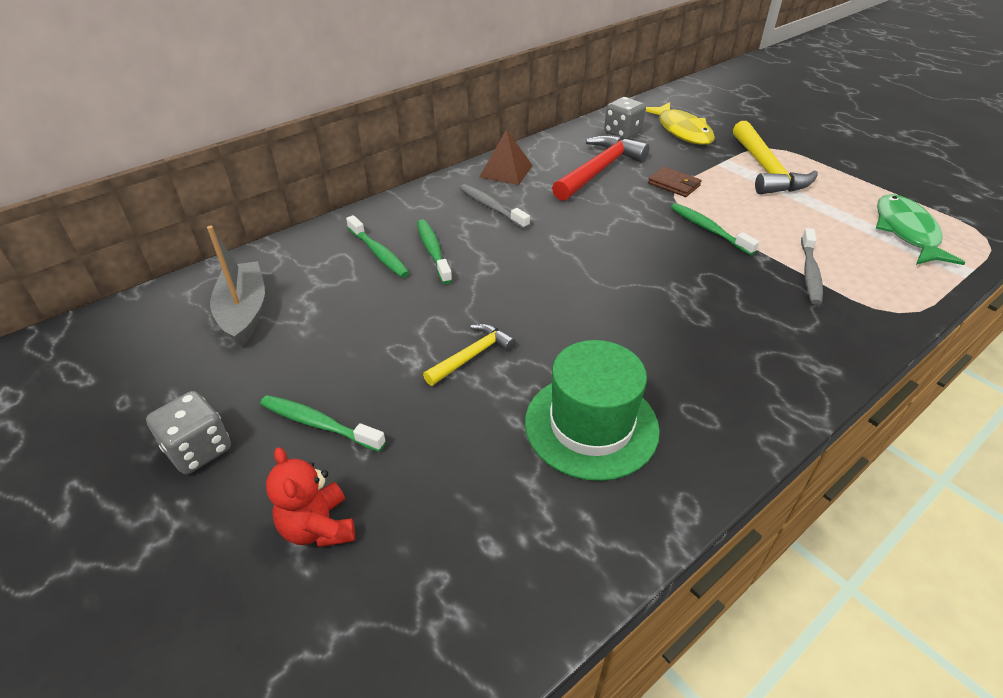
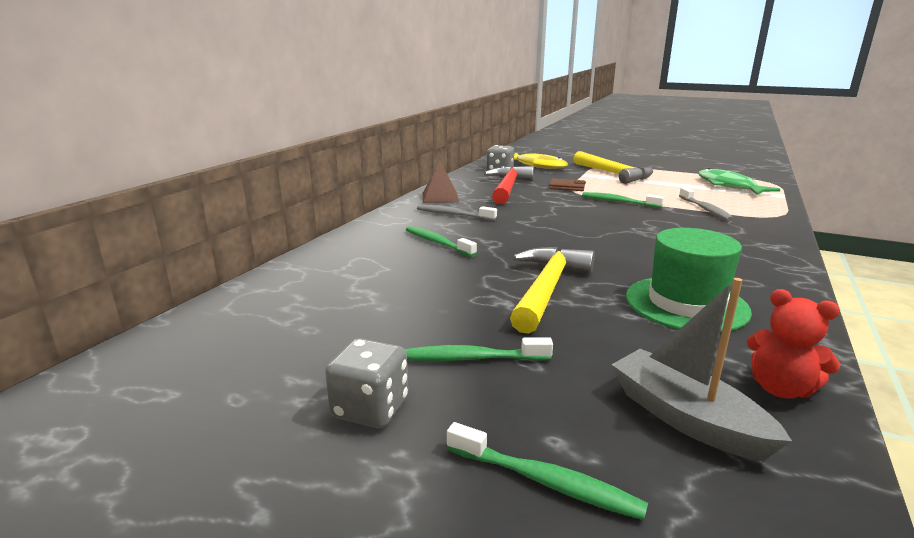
camera: 25 degrees left, 20 degrees down
(244, 312) = (305, 308): grey boat -> grey boat (686, 418)
(318, 527) = (563, 425): red teddy bear -> red teddy bear (780, 389)
(379, 253) = (392, 251): green toothbrush -> green toothbrush (546, 481)
(472, 356) = (547, 289): yellow hammer -> yellow hammer, size x1.81

